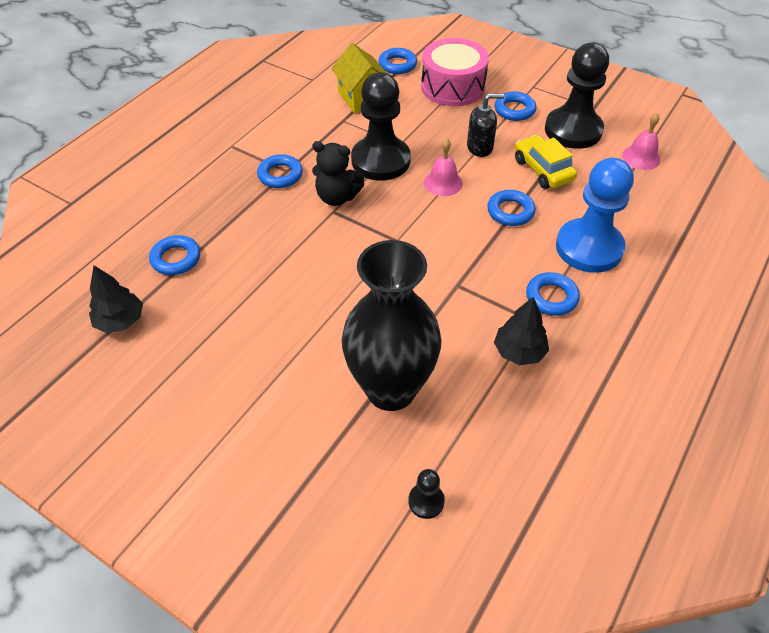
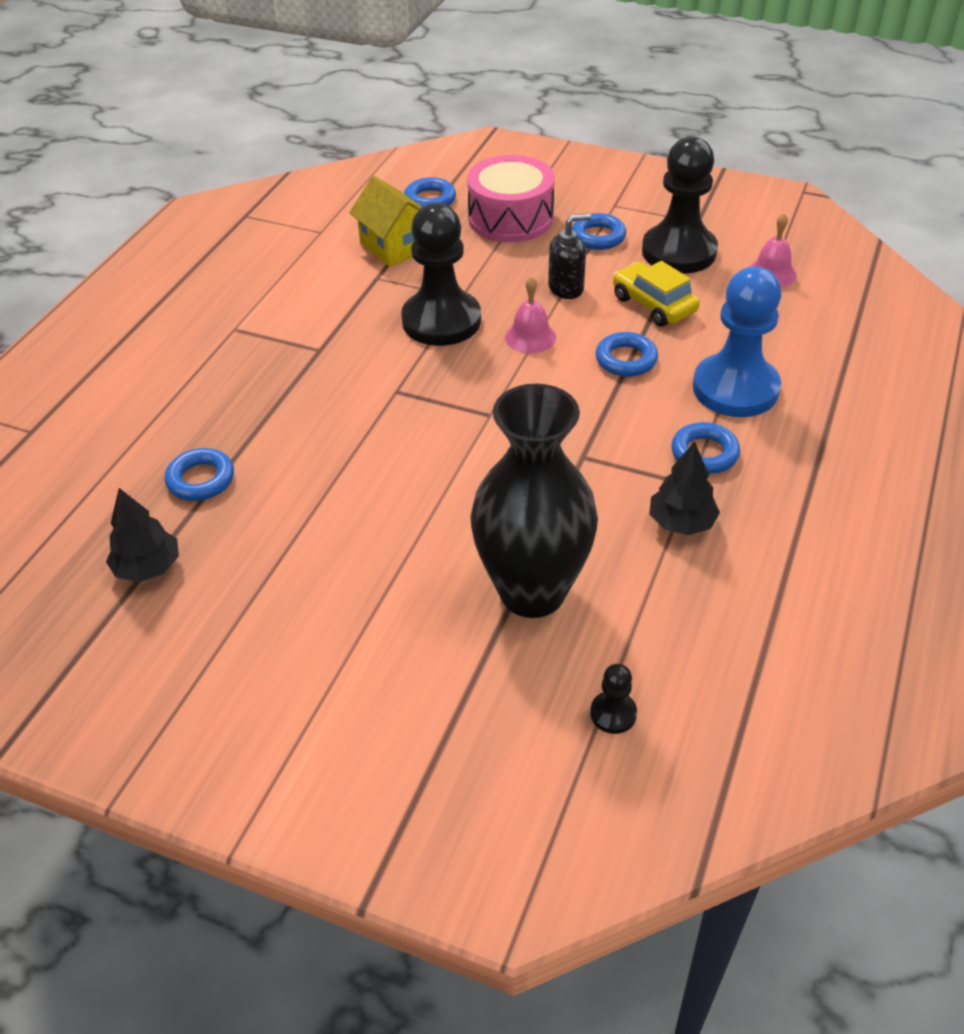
camera: 10 degrees left, 5 degrees down
(280, 175) = (312, 356): blue ring -> none
(337, 197) = (396, 373): black teddy bear -> none

